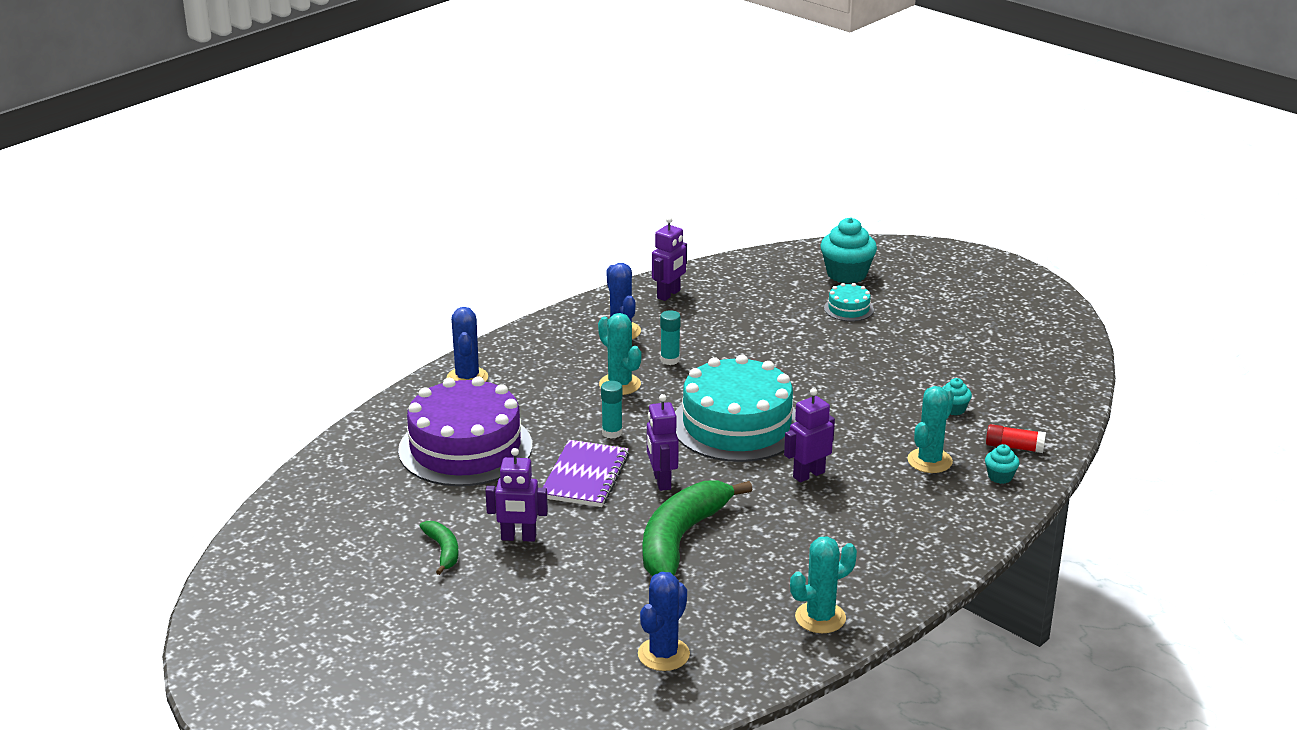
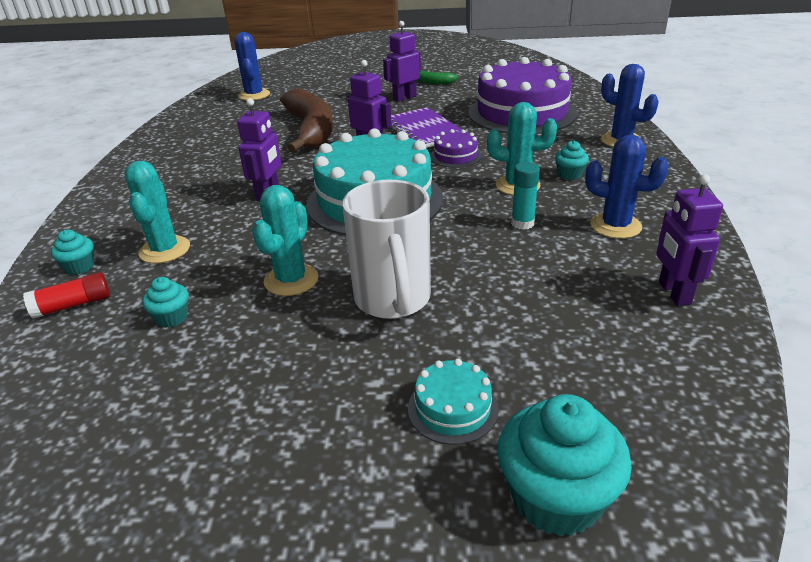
camera: 140 degrees right, 5 degrees up
(569, 373) = (569, 175): none -> turquoise cupcake
(612, 433) = (455, 156): turquoise glue stick -> purple cake
(681, 539) = (311, 130): green banana -> brown banana
(816, 358) = (393, 300): none -> white mug
(820, 618) = (178, 133): turquoise cactus -> turquoise cactus (291, 280)

